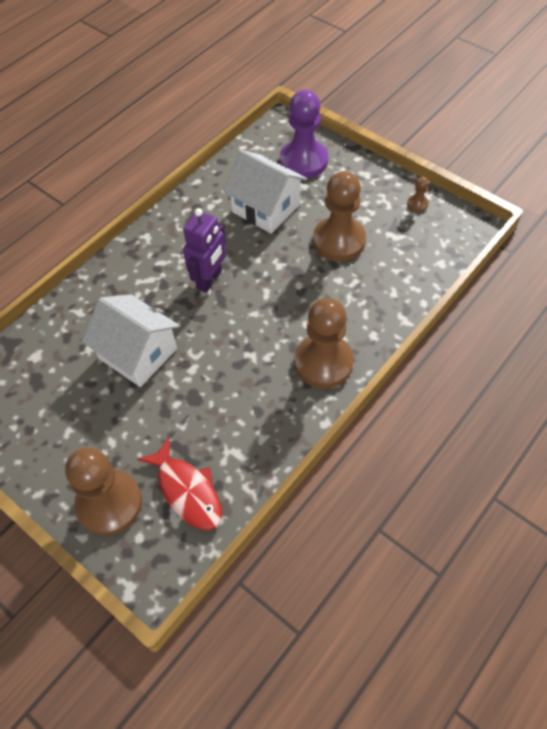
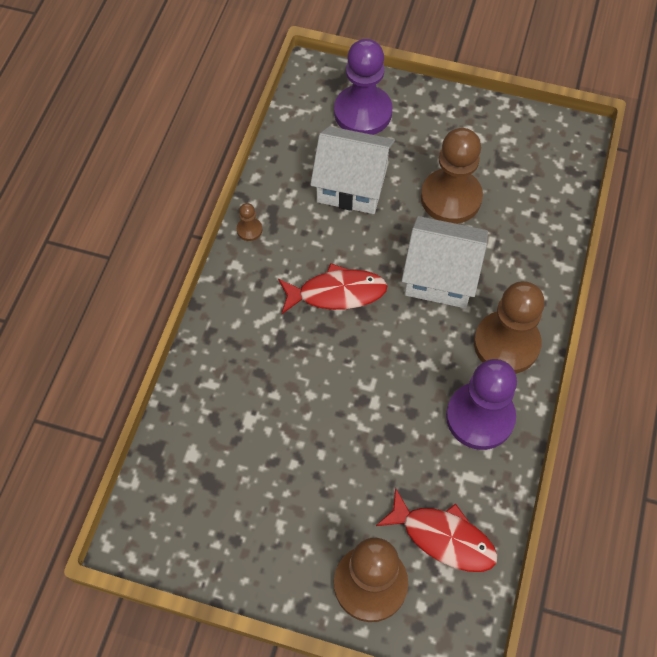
camera: 25 degrees left, 5 degrees up
(138, 353) = (306, 408): white house -> white house (440, 276)
(209, 280) = (337, 293): purple robot -> red fish
(270, 410) = (480, 417): none -> purple pawn
(417, 204) = (510, 126): brown pawn -> brown pawn (249, 230)

